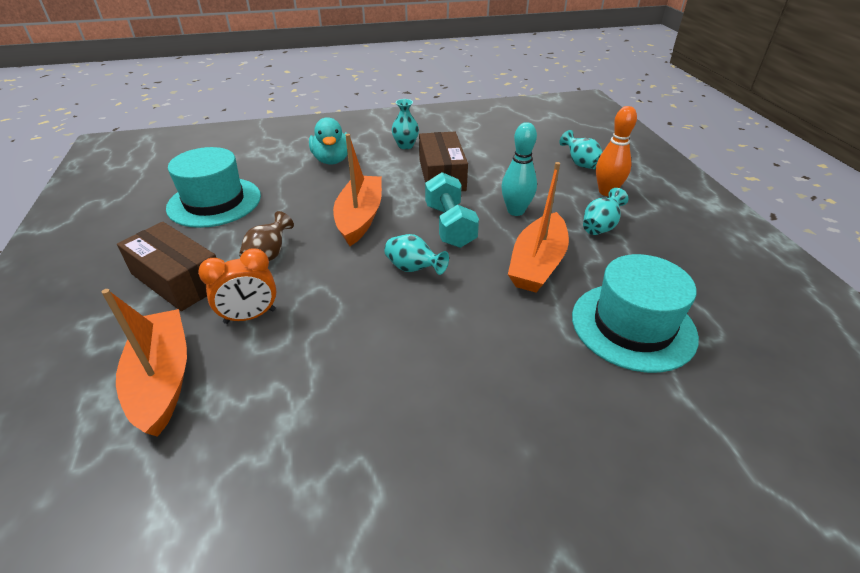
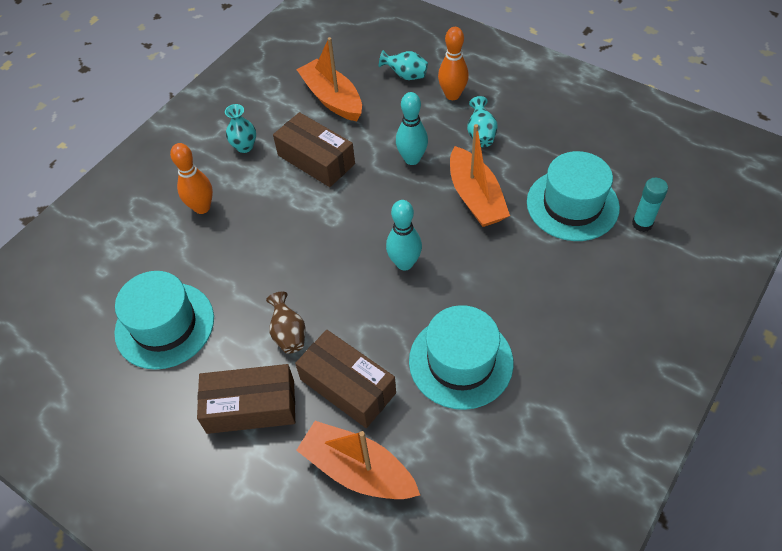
camera: 40 degrees left, 15 degrees up
(250, 316) = (348, 386): orange clock -> brown box
(332, 160) = (202, 207): turquoise duck -> orange bowling pin
(354, 369) = (460, 361): none -> turquoise hat
(360, 217) = (309, 248): orange boat -> orange boat (332, 98)
(413, 269) = (404, 263): turquoise vase -> turquoise bowling pin
(449, 225) = (383, 207): turquoise dumbbell -> none
(704, 394) = (642, 224): none -> turquoise glue stick

